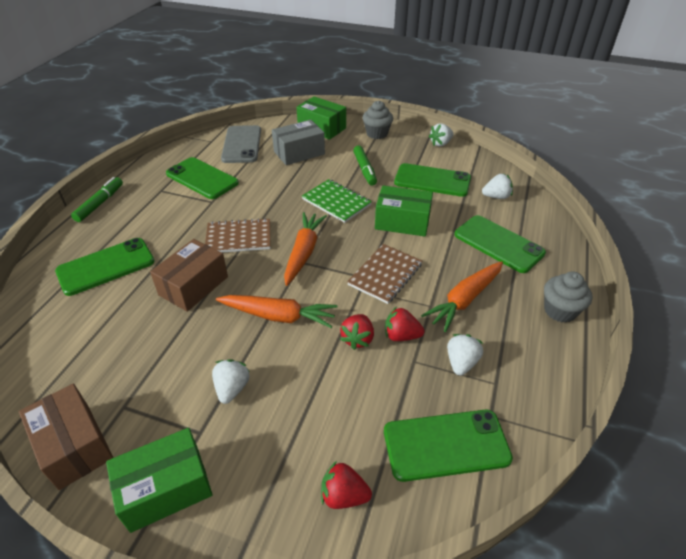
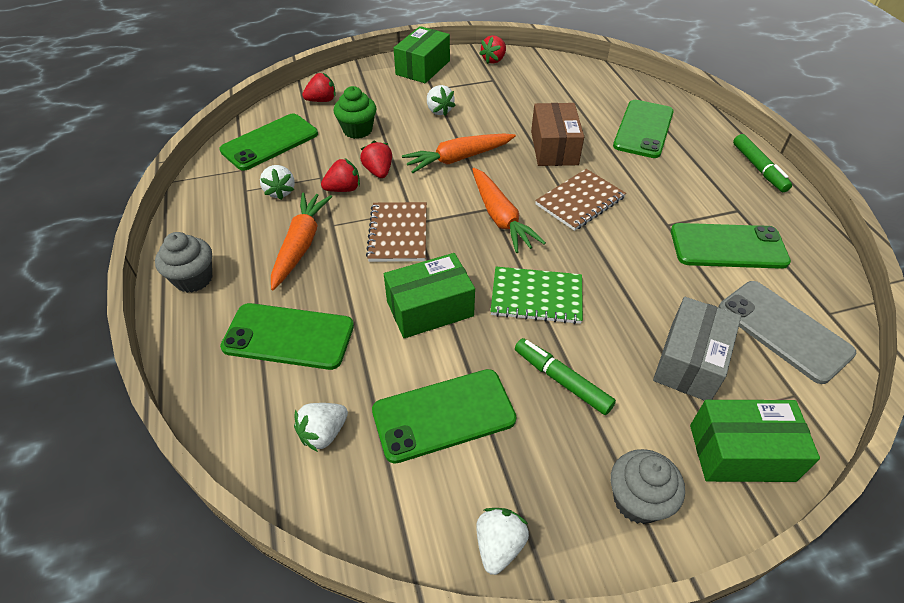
camera: 145 degrees right, 5 degrees up
(74, 445) = (494, 60): brown box -> red strawberry
(338, 408) = (357, 130): none -> green cupcake

